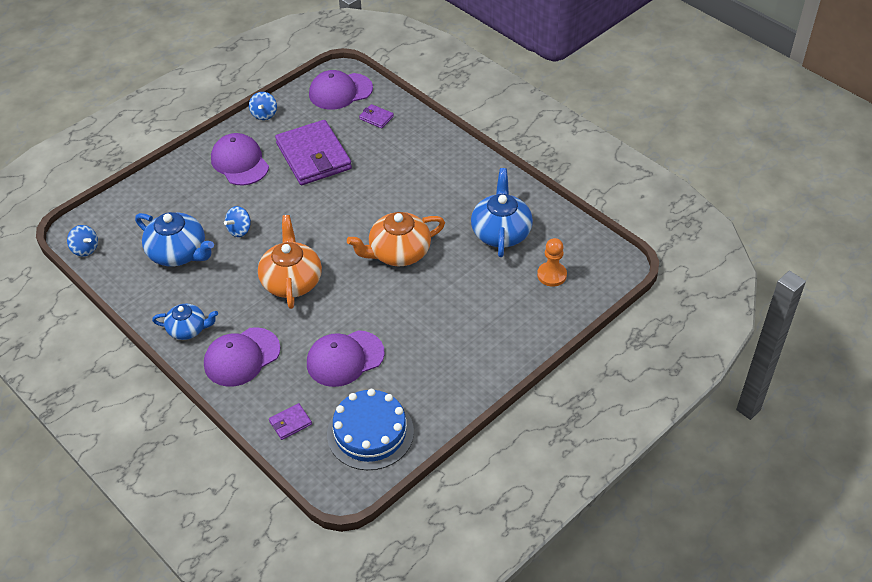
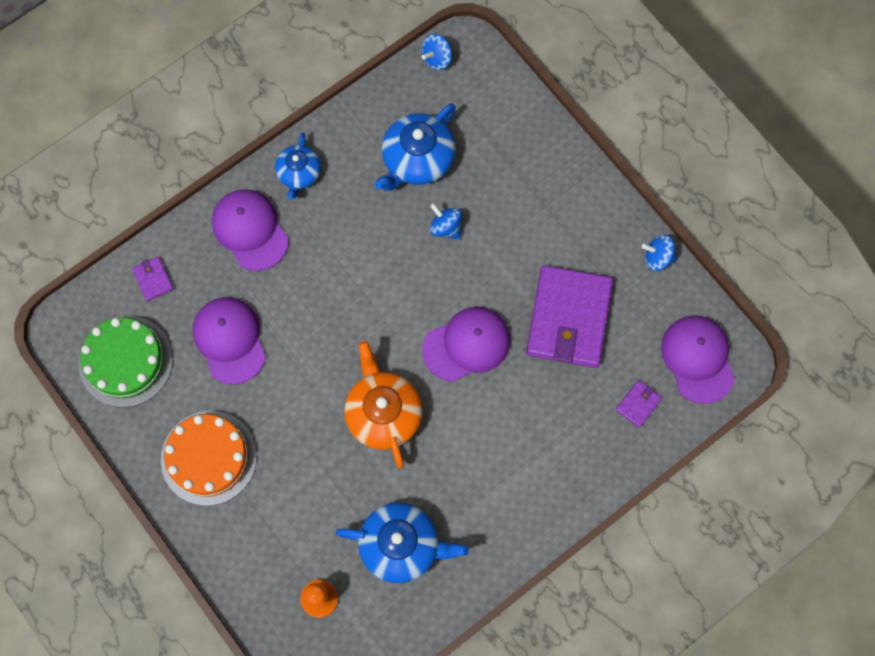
camera: 95 degrees right, 25 degrees up
(240, 162) = (566, 227): purple cap -> purple cap (467, 345)
(292, 281) = (355, 286): orange teapot -> none
(313, 156) = (569, 318): purple wallet -> purple wallet turned 60 degrees counterclockwise
(370, 432) = (125, 361): blue cake -> green cake
(450, 359) = (208, 457): none -> orange cake

